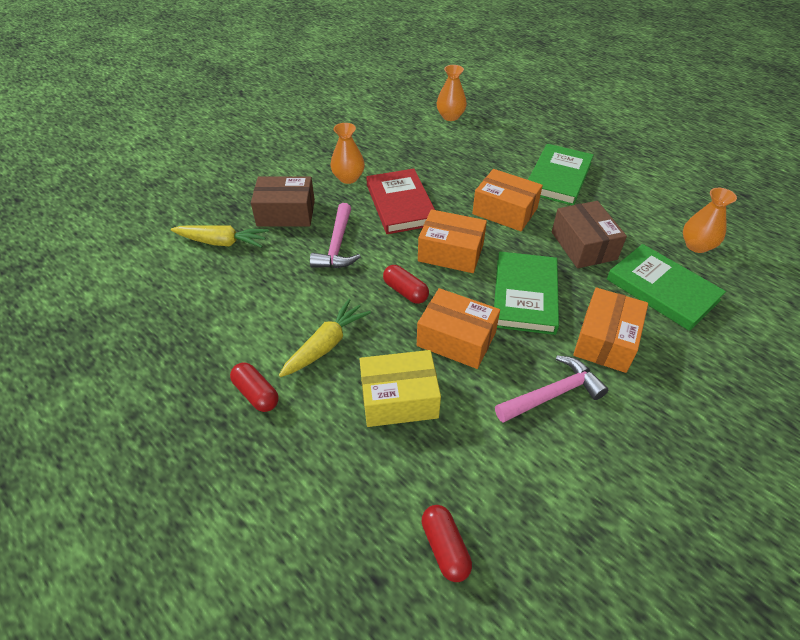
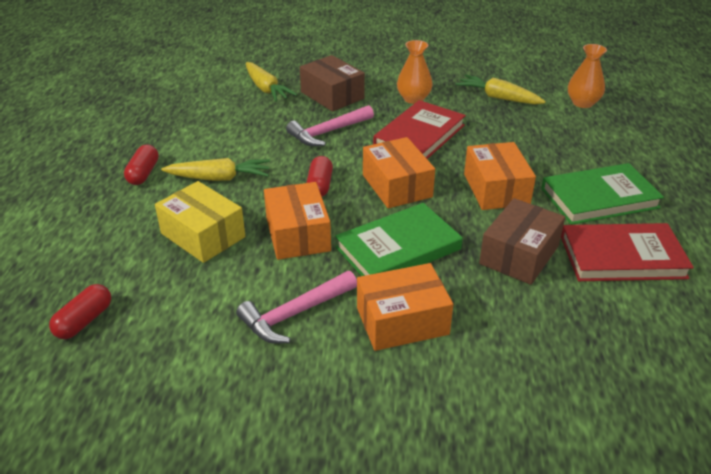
camera: 50 degrees right, 10 degrees down
(399, 142) = (498, 97): none -> yellow carrot
(552, 394) = (295, 314): pink hammer -> pink hammer turned 120 degrees clockwise
(622, 207) = (622, 257): none -> red book
(662, 290) = (529, 333): green book -> none
(696, 245) = (643, 335): orange vase -> none

